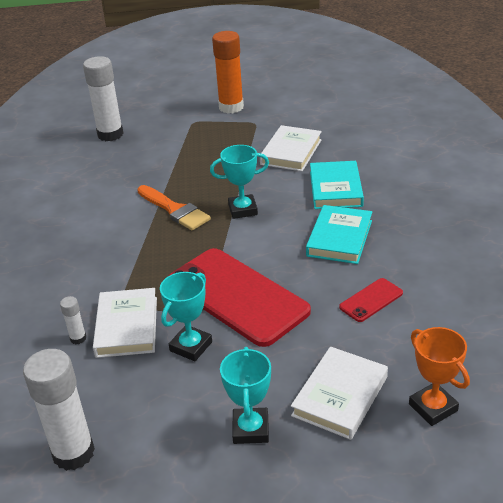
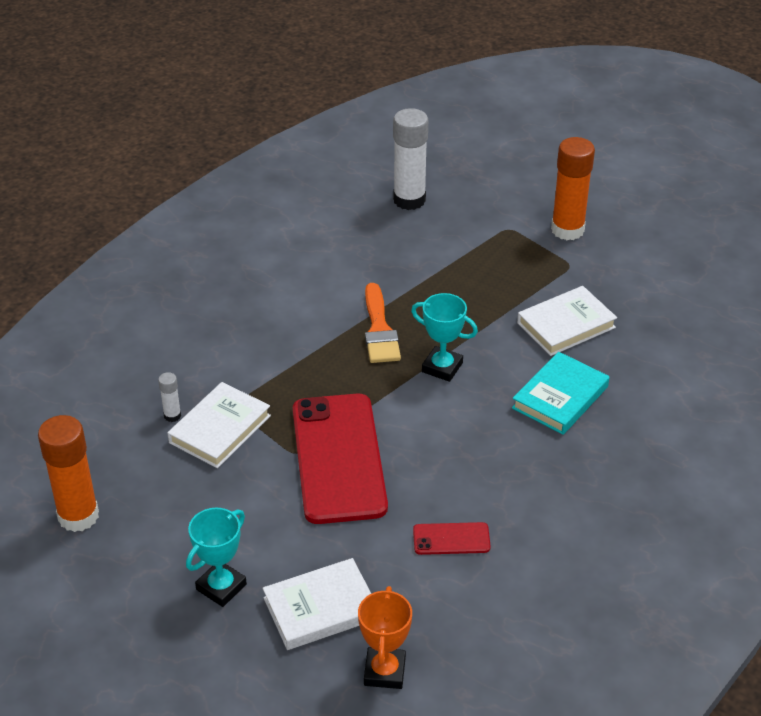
camera: 35 degrees right, 5 degrees up
(73, 453) = (78, 516): white glue stick -> orange glue stick
(191, 346) = (251, 482): turquoise trophy -> none
(339, 238) = (498, 456): turquoise book -> none

